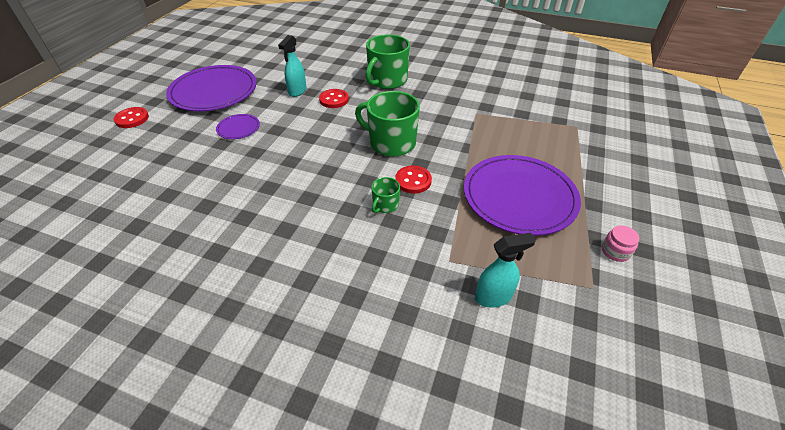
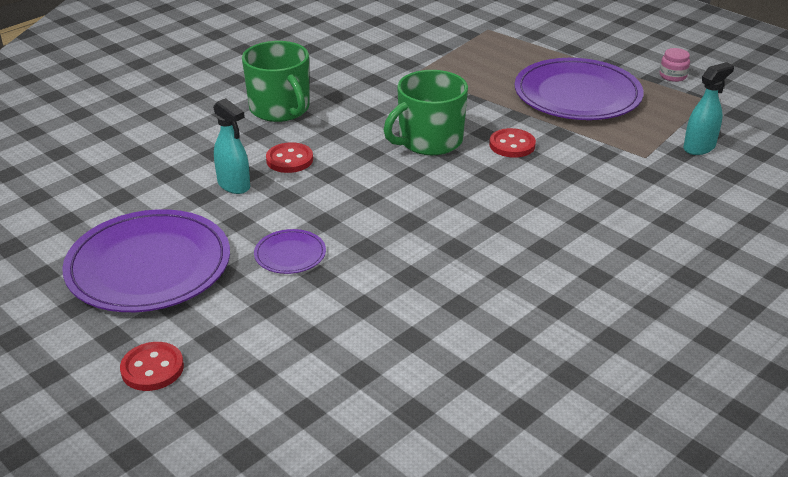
camera: 65 degrees left, 10 degrees down
(385, 205) = (542, 172): green mug -> none
(493, 297) = (699, 147): turquoise spray bottle -> turquoise spray bottle turned 45 degrees clockwise

